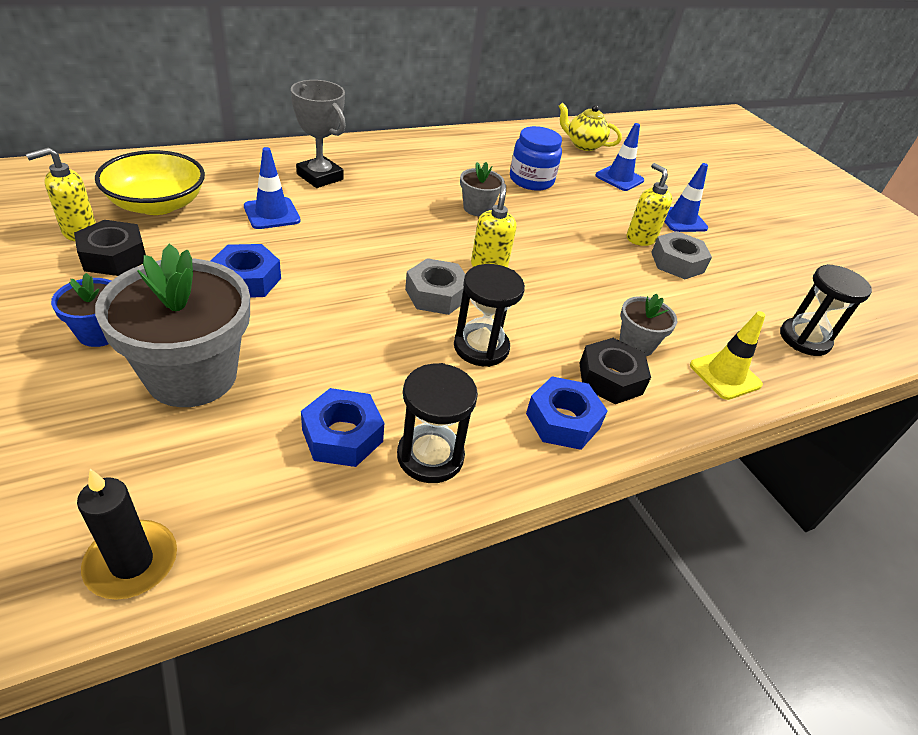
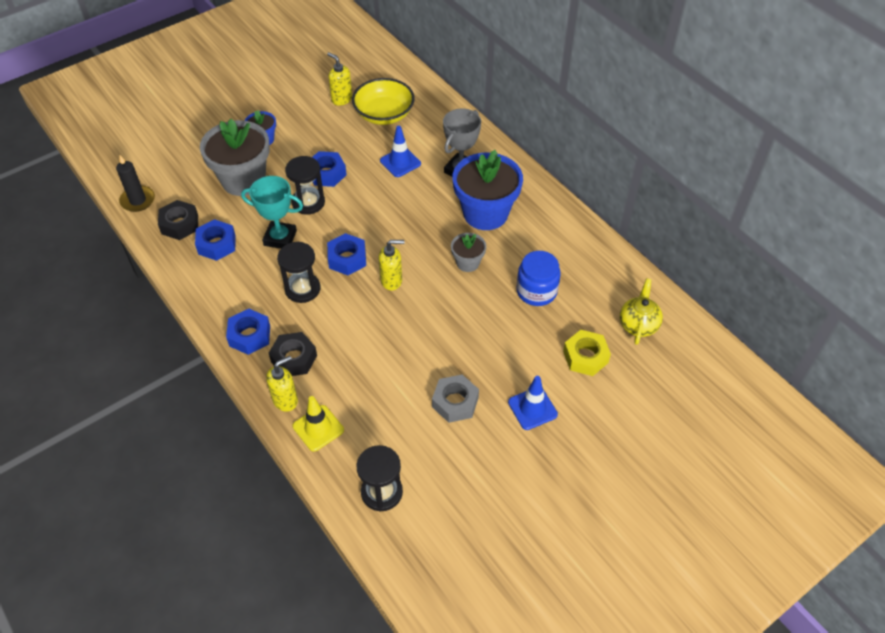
camera: 85 degrees right, 10 degrees up
(114, 256) = (325, 119): black nut -> black nut (180, 224)
(364, 353) = (280, 238): none -> turquoise trophy
(403, 179) = (485, 213): none -> blue flower pot
(430, 456) = (210, 281): black hourglass -> black hourglass (308, 202)
(436, 294) = (347, 259): grey nut -> blue nut
(619, 178) = (585, 357): blue traffic cone -> yellow nut
(636, 344) = (334, 373): grey flower pot -> none
(640, 239) = (480, 375): yellow soap dispenser -> yellow soap dispenser (285, 400)

